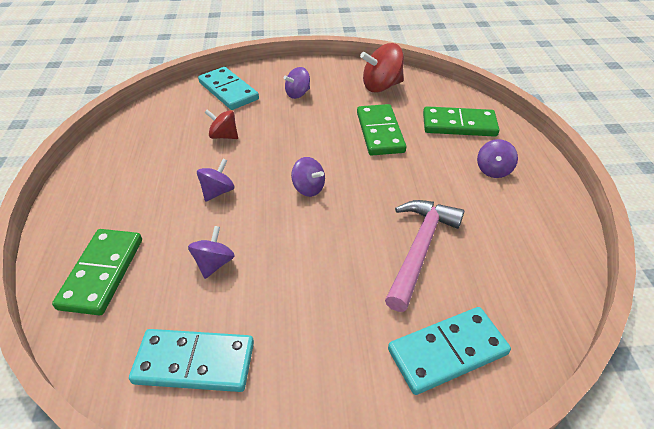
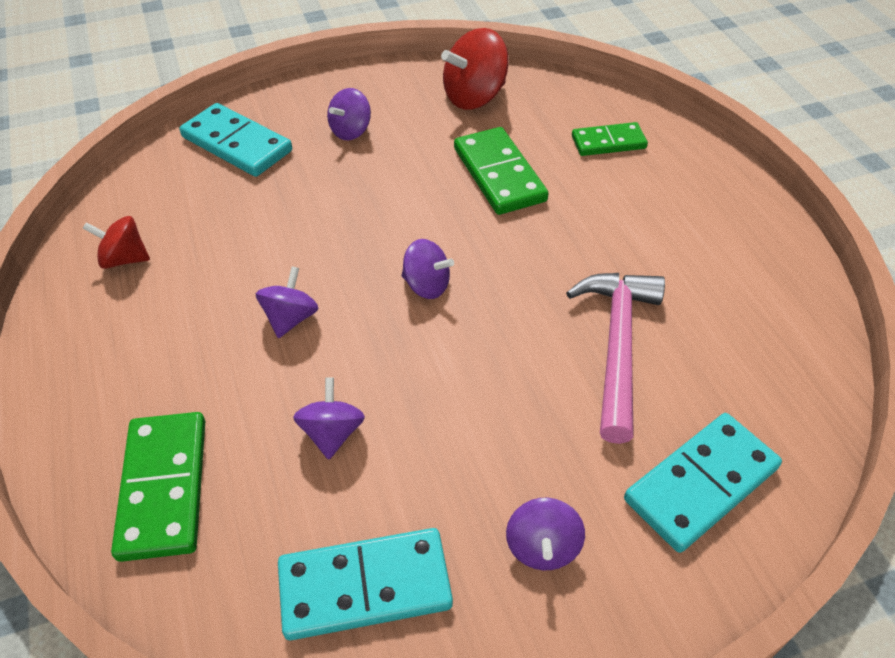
camera: 15 degrees left, 5 degrees up
(224, 136) = (262, 224): red spinning top -> red spinning top (124, 259)
(459, 125) = (608, 142): green domino -> green domino, size x0.65
(493, 170) = (678, 206): purple spinning top -> purple spinning top (542, 546)

